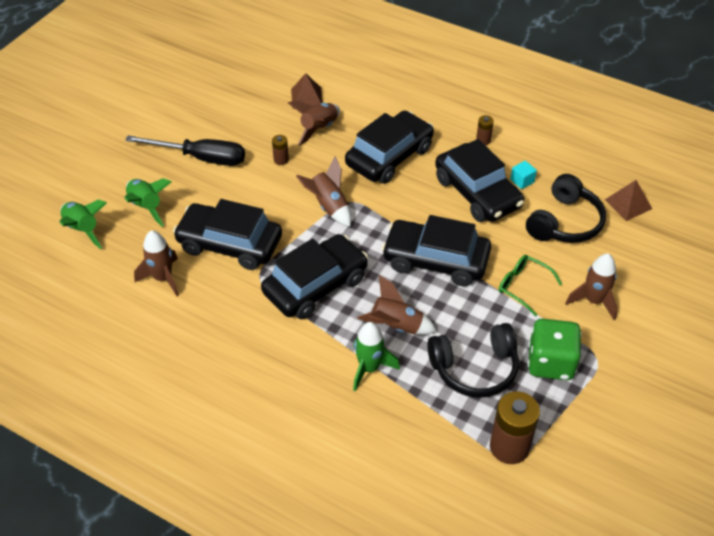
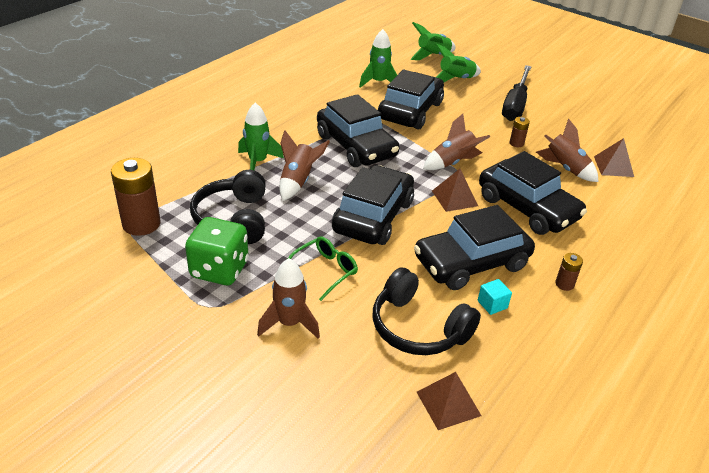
camera: 95 degrees right, 10 degrees down
(163, 278) = (378, 82): brown rocket -> green rocket
(389, 204) = (454, 198): none -> brown pyramid

